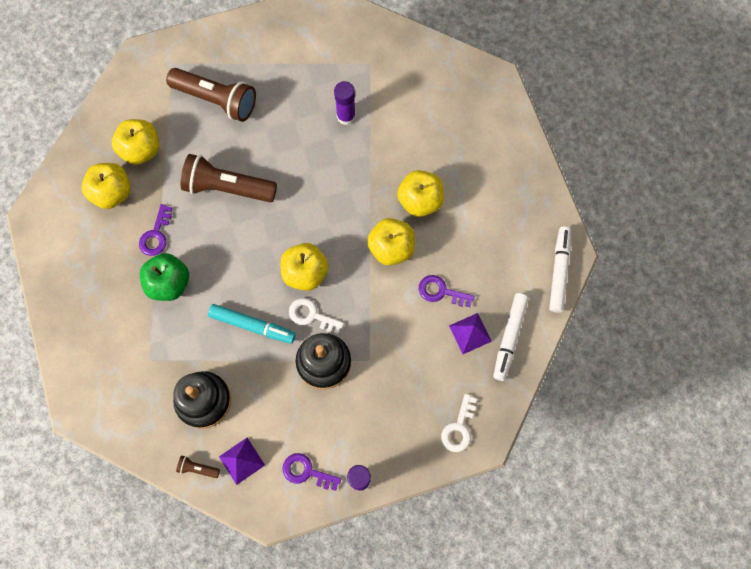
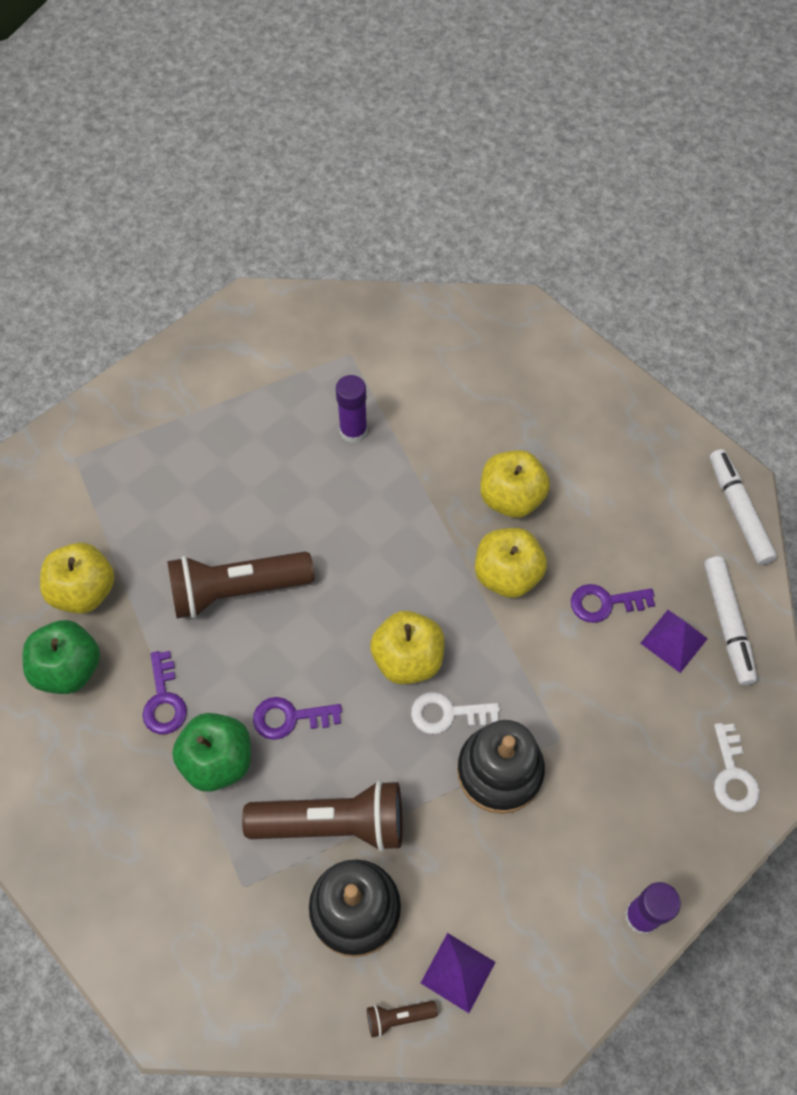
camera: 25 degrees left, 10 degrees down
(112, 193) = (69, 669): yellow apple -> green apple
(216, 100) = (161, 480): brown flashlight -> brown flashlight (333, 823)
(252, 325) = (371, 766): turquoise marker -> none
(306, 472) = (560, 942): purple key -> purple key (290, 718)

